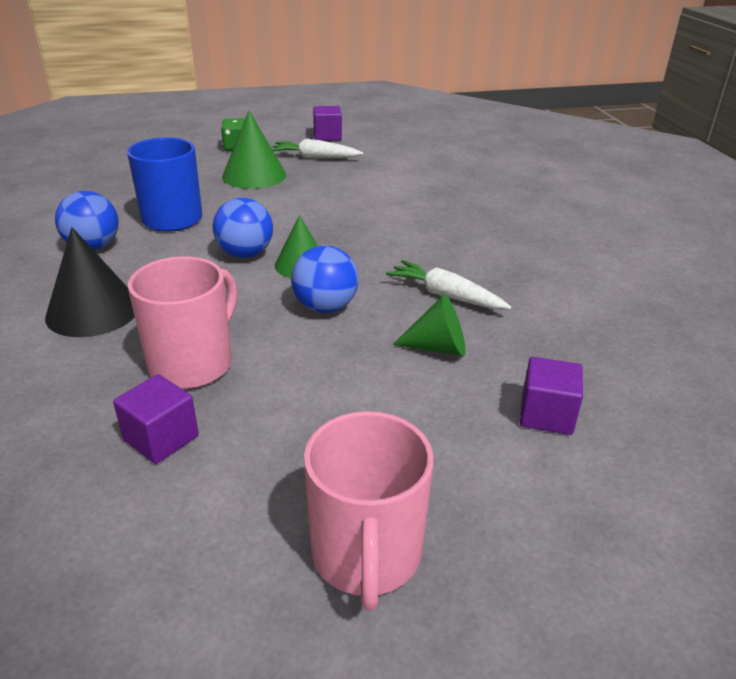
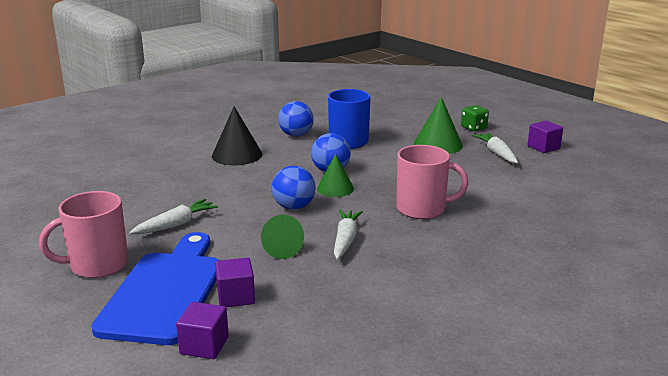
camera: 65 degrees right, 10 degrees down
(161, 438) = (150, 200): purple cube -> purple cube (204, 345)
(193, 364) = (211, 189): pink mug -> pink mug (422, 209)
(286, 426) = (176, 224): none -> white carrot
(503, 482) = (165, 292): none -> blue cutting board

